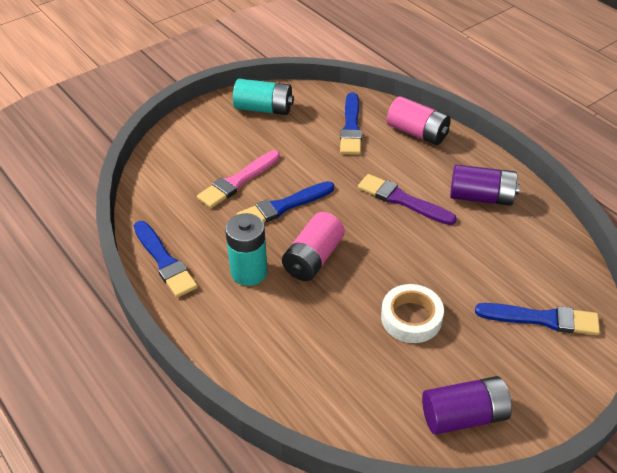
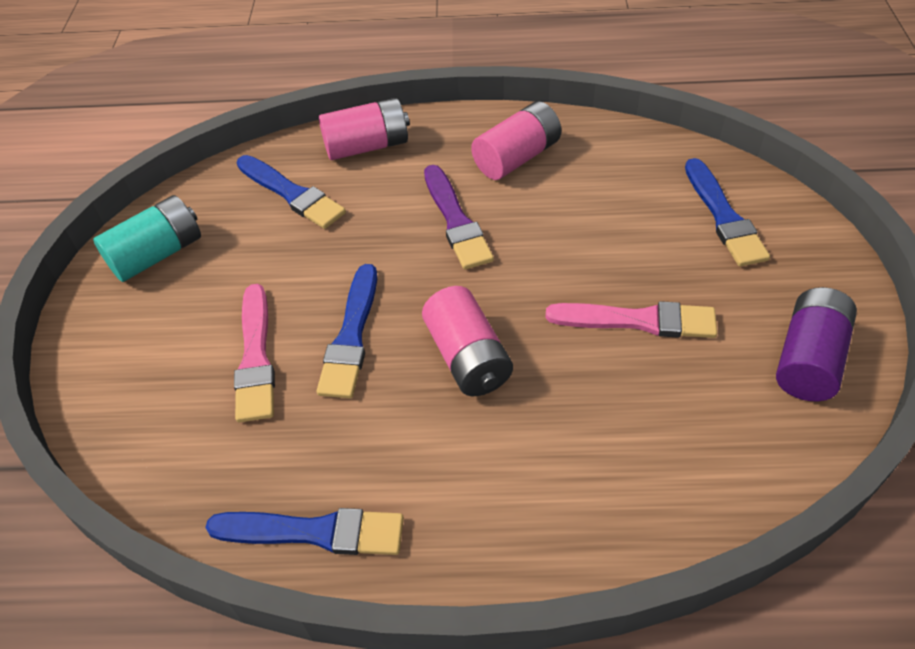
camera: 50 degrees left, 5 degrees up
(249, 272) = (427, 439): turquoise battery -> none
(402, 200) = (456, 221): purple brush -> purple brush turned 90 degrees counterclockwise
(411, 318) = (638, 320): white tape -> pink brush
(481, 197) = (517, 157): purple battery -> pink battery
(542, 319) = (724, 217): blue brush -> blue brush turned 120 degrees clockwise

